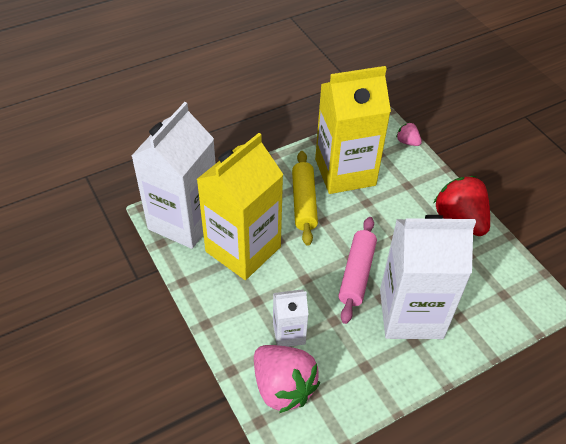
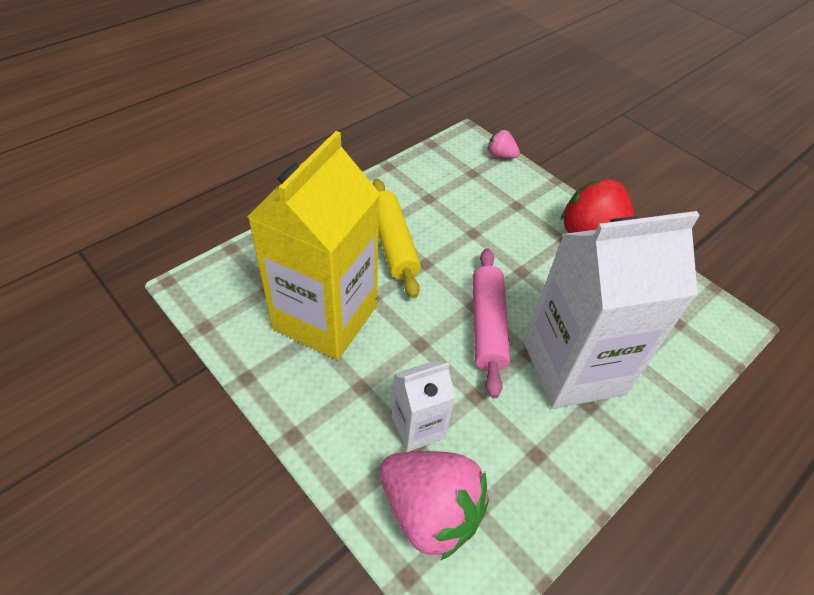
camera: 15 degrees left, 0 degrees up
(184, 221) = (233, 291): white carton -> none
(345, 172) = (435, 199): yellow carton -> none

